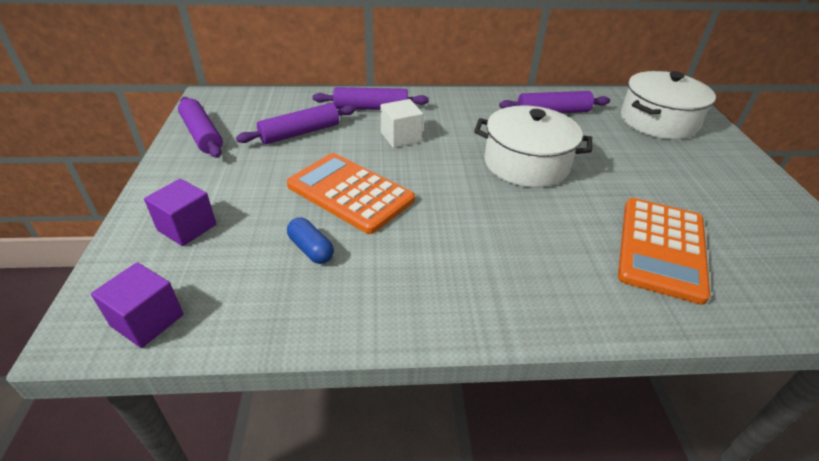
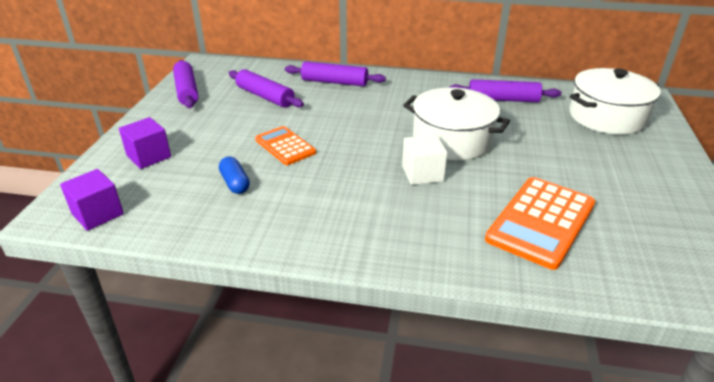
camera: 15 degrees right, 5 degrees down
(300, 133) = (265, 96): purple rolling pin -> purple rolling pin turned 60 degrees clockwise
(350, 193) = (285, 146): orange calculator -> orange calculator, size x0.61
(401, 137) = (349, 108): white cube -> white cube (422, 174)

